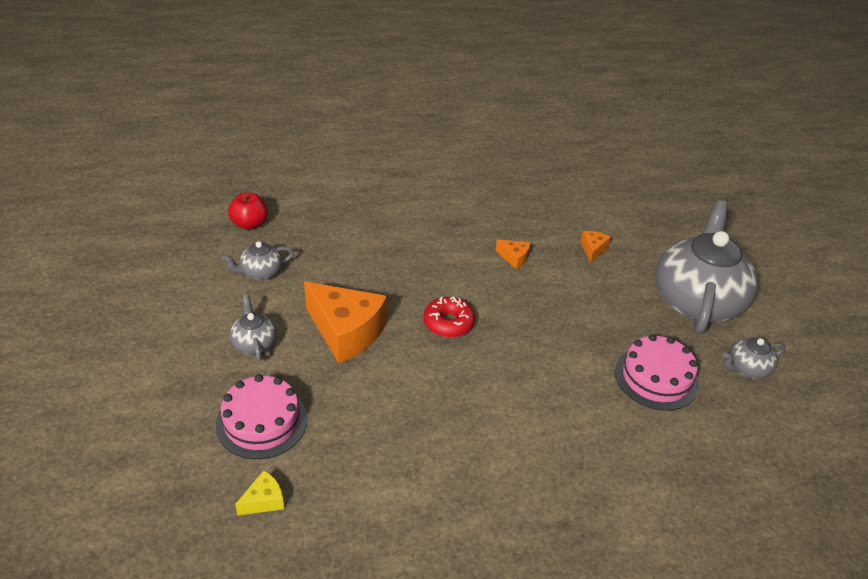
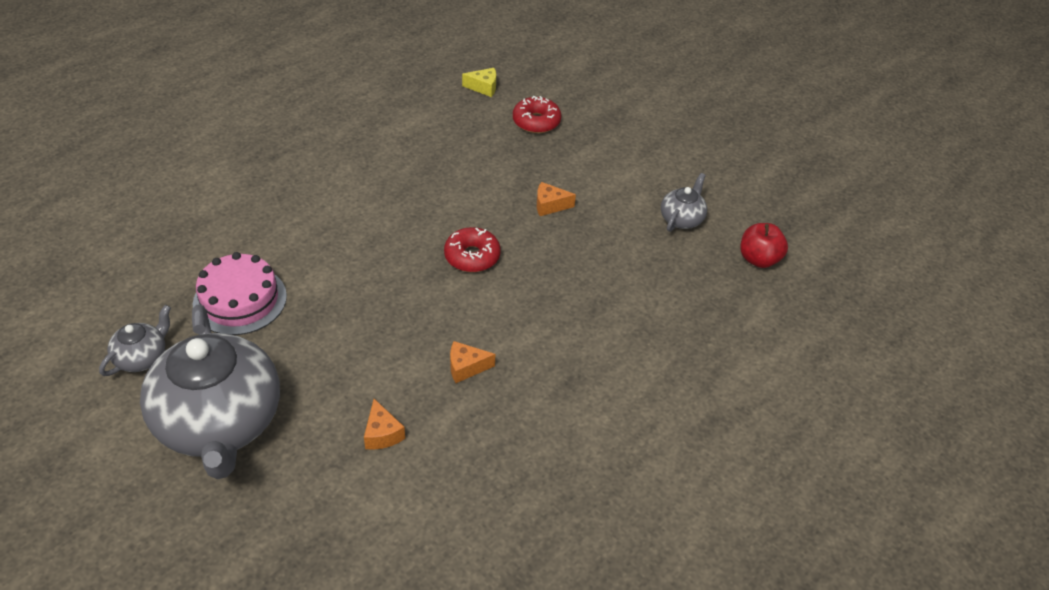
camera: 145 degrees right, 5 degrees up
(254, 343) = (607, 164): grey teapot -> none
(262, 422) = (536, 122): pink cake -> red donut
(264, 500) = (483, 87): yellow cheese -> yellow cheese turned 105 degrees counterclockwise
(346, 332) = (550, 205): orange cheese -> orange cheese, size x0.44

